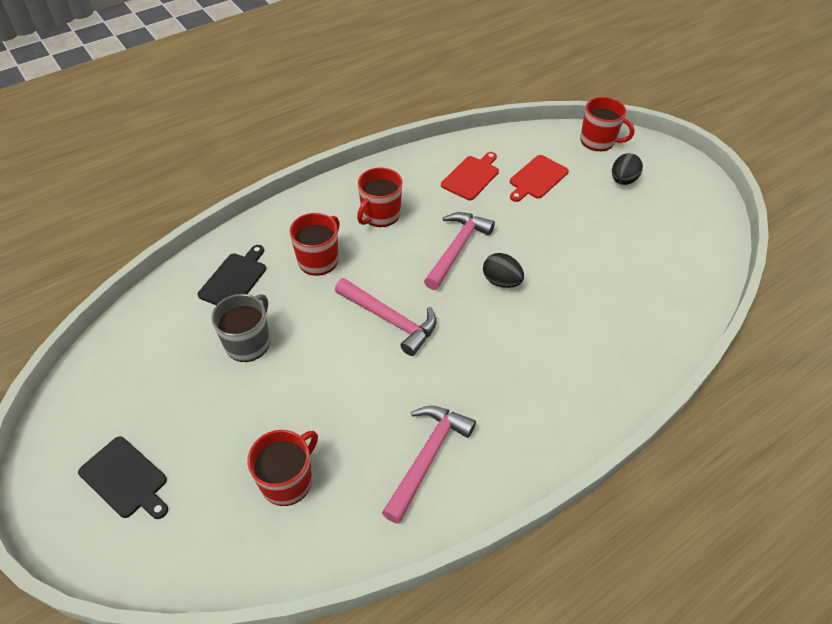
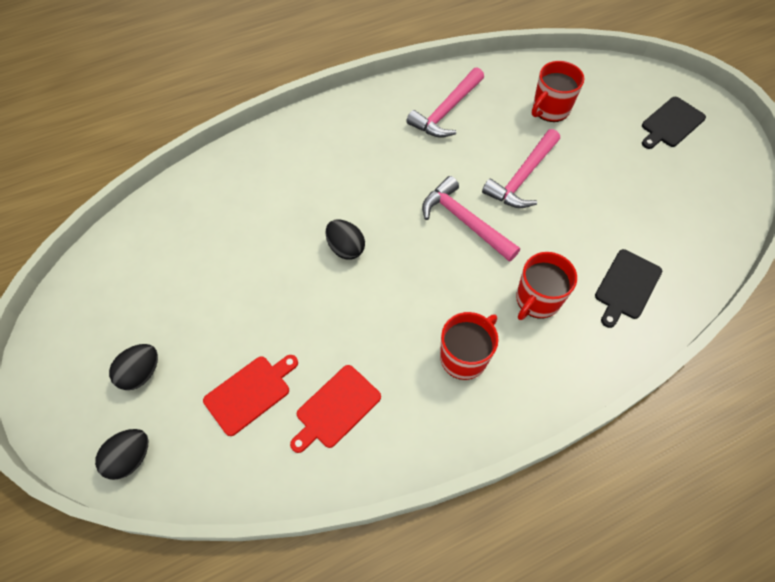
camera: 170 degrees left, 10 degrees up
(125, 479) = (671, 123): black cutting board -> black cutting board turned 90 degrees counterclockwise
(248, 342) = (598, 215): grey mug -> none
(457, 249) = (382, 294): pink hammer -> pink hammer (522, 177)
(598, 141) = (130, 458): red mug -> black egg

